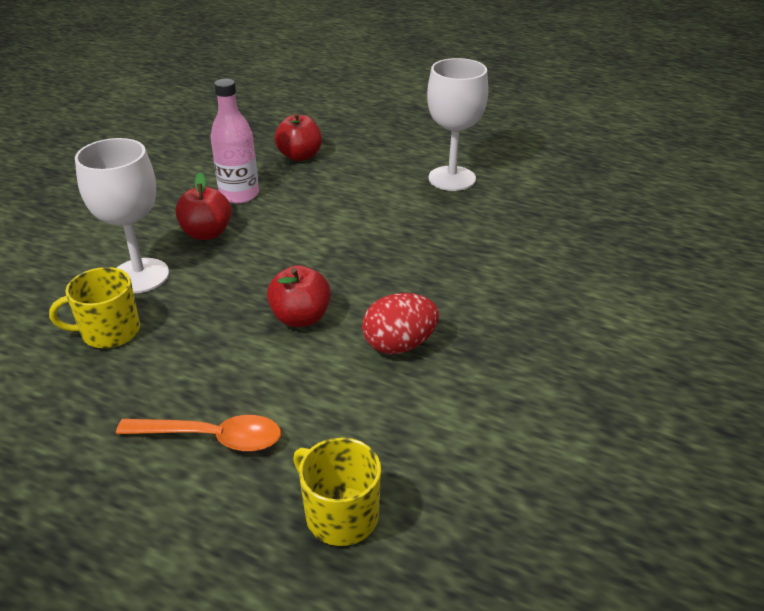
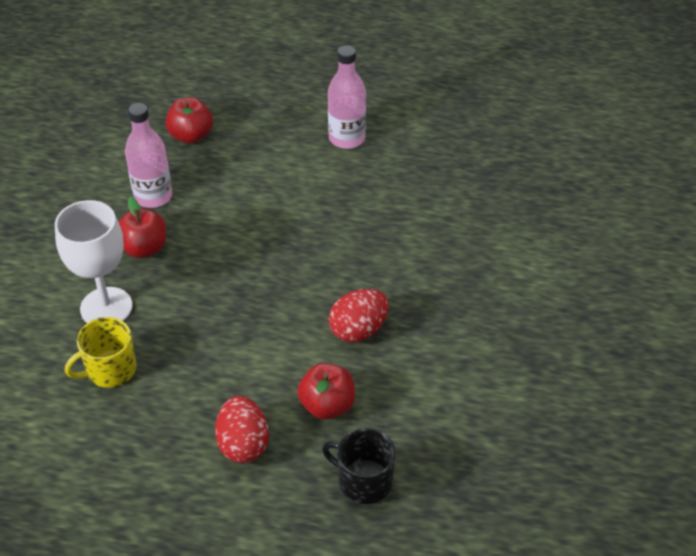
camera: 15 degrees left, 10 degrees up
(211, 437) = (243, 444): orange spoon -> red egg
(301, 318) = (267, 321): red apple -> red apple (327, 405)
(340, 515) = (364, 481): yellow mug -> black mug
(452, 178) = (347, 138): white goblet -> pink bottle

